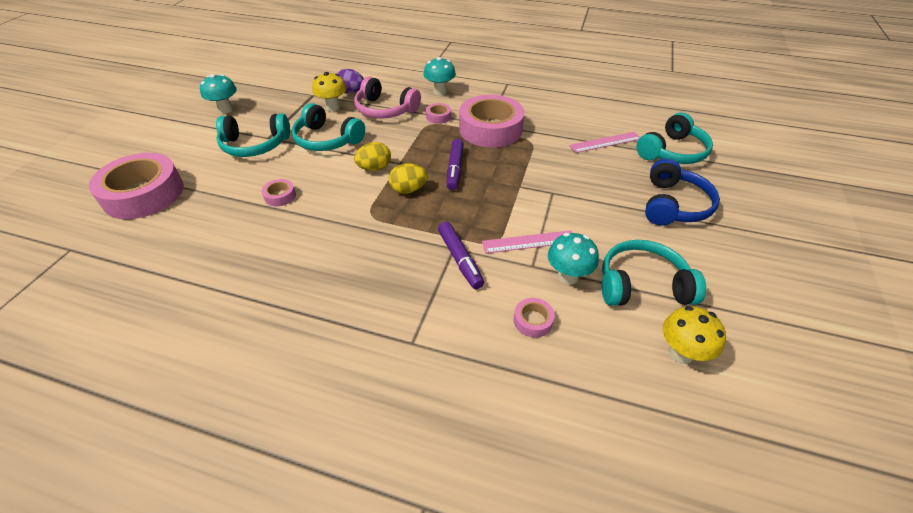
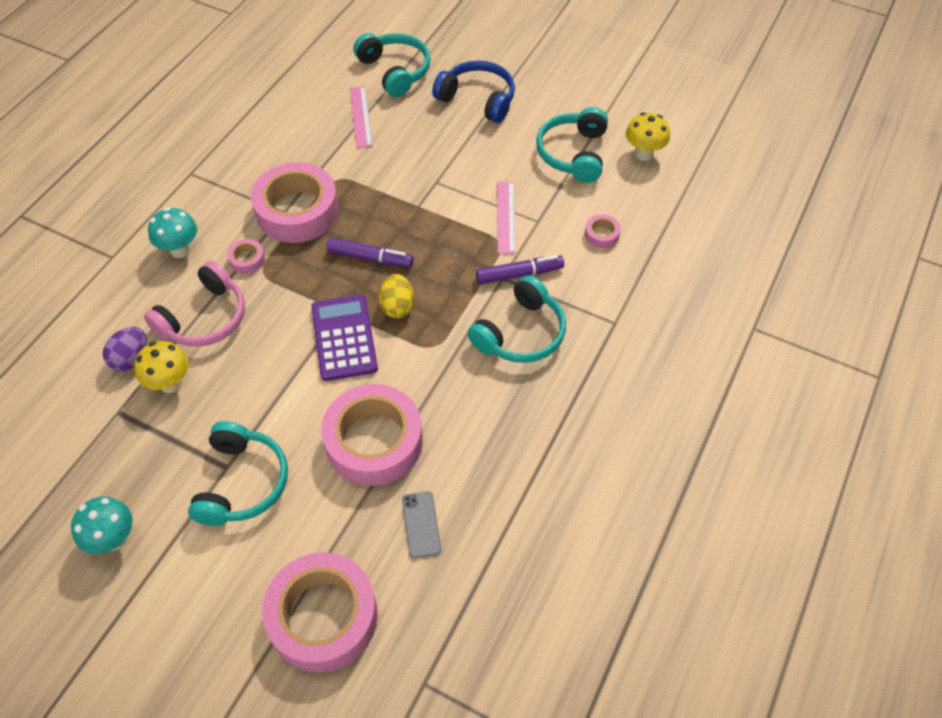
camera: 80 degrees left, 10 degrees up
(202, 230) = (421, 524): none -> grey phone
(280, 196) = (374, 441): pink tape -> pink tape, size x2.43
(327, 140) = (259, 390): turquoise headphones -> turquoise headphones (520, 333)
(374, 168) = (344, 338): yellow egg -> purple calculator
(567, 276) = (555, 199): turquoise mushroom -> none

